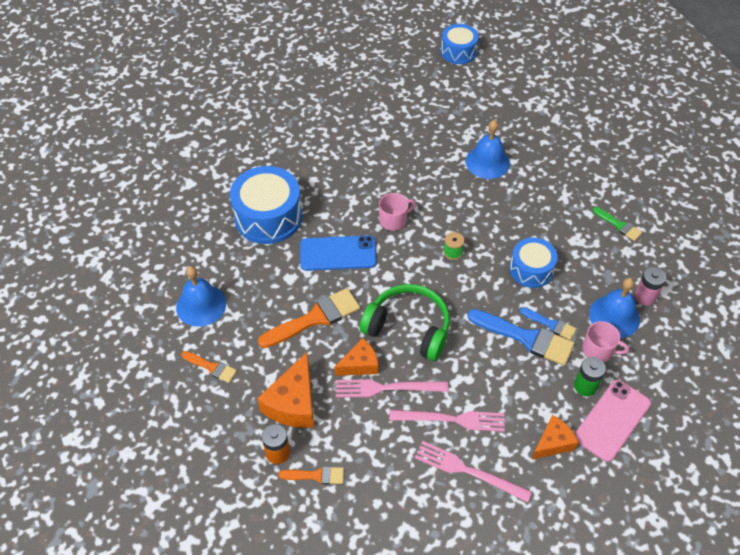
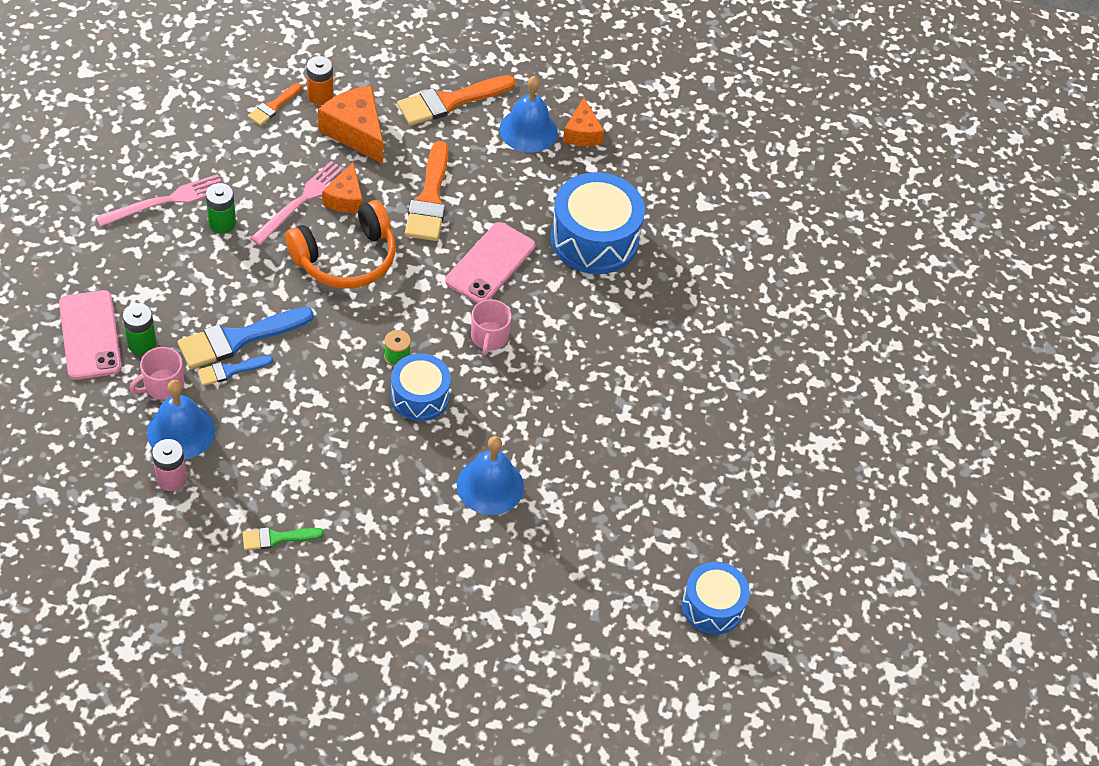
camera: 120 degrees right, 0 degrees up
(211, 367) = (450, 101): orange brush -> orange brush, size x1.85
(338, 253) = (490, 263): blue phone -> pink phone
(408, 328) = (346, 259): green headphones -> orange headphones
(451, 419) = (222, 223): pink fork -> green battery
(531, 269) = (307, 407): blue drum -> blue drum (420, 396)
(553, 443) = (121, 276): orange cheese -> orange cheese (582, 133)

